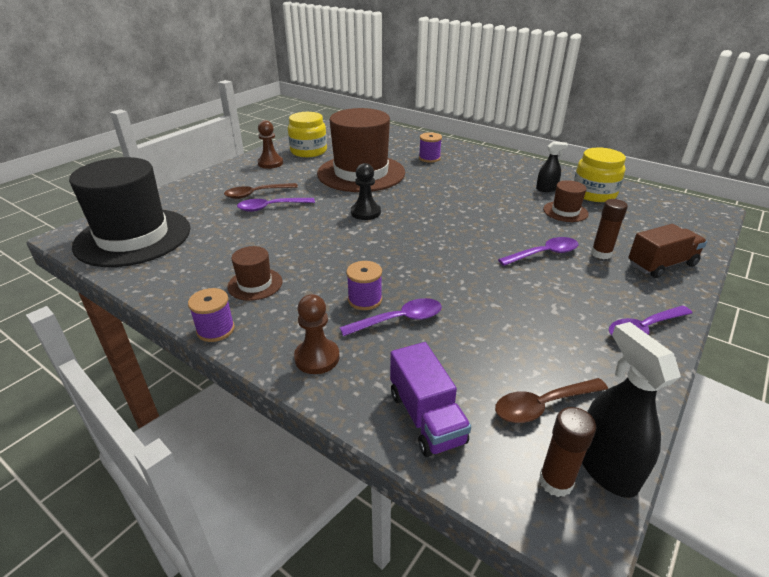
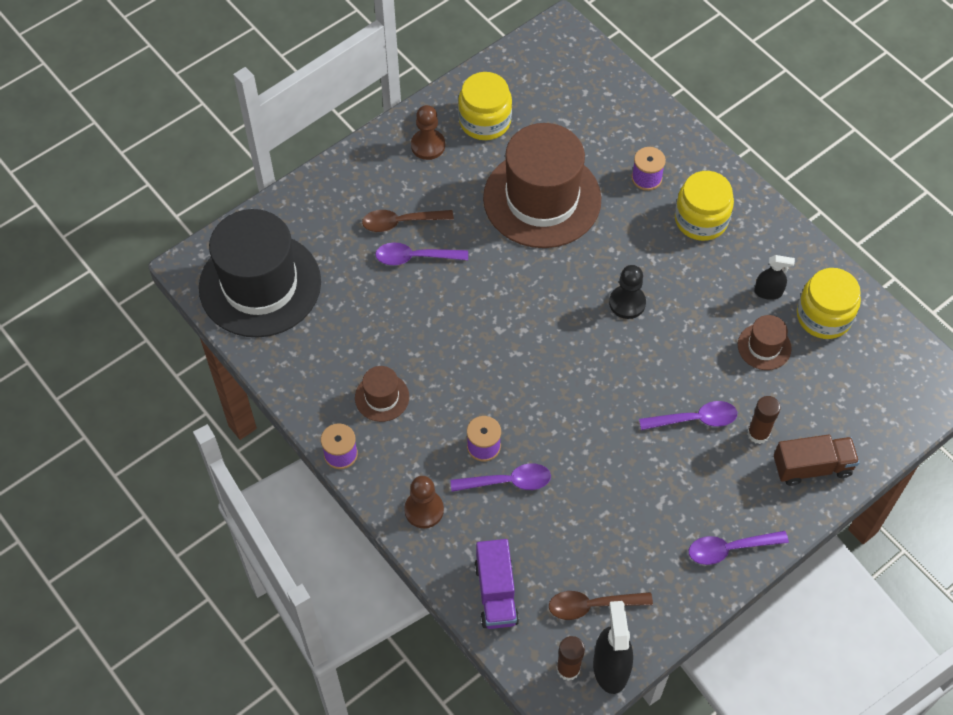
camera: 15 degrees right, 25 degrees up
(365, 212) = (523, 294): black pawn -> black pawn (627, 303)
(477, 168) = (701, 219): none -> yellow jar

